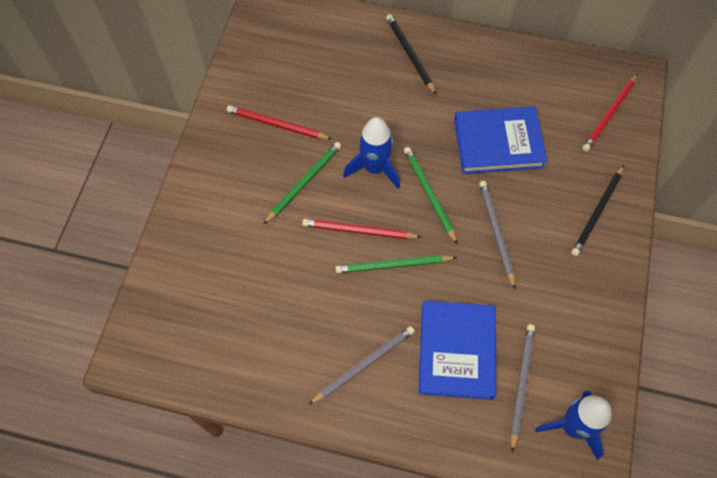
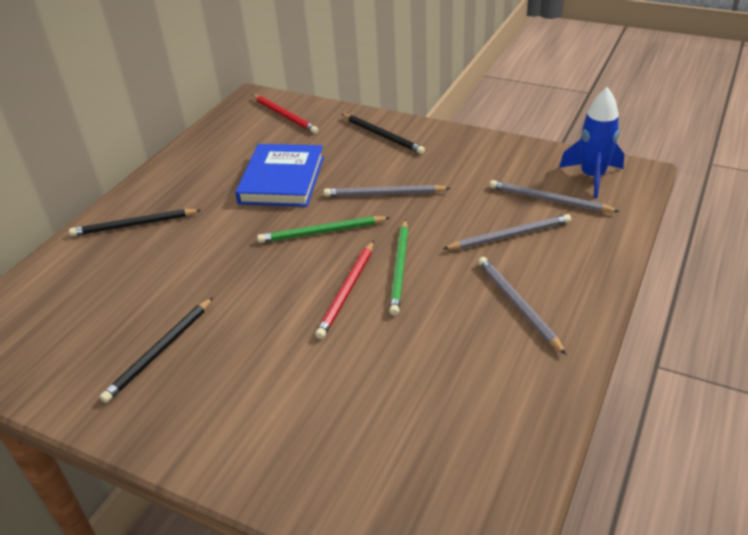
camera: 75 degrees left, 25 degrees down
(277, 125) = (160, 351): red pencil -> black pencil
(304, 182) = (261, 332): green pencil -> none
(374, 168) = (270, 269): blue rocket -> none
(456, 351) = (510, 235): blue book -> grey pencil

